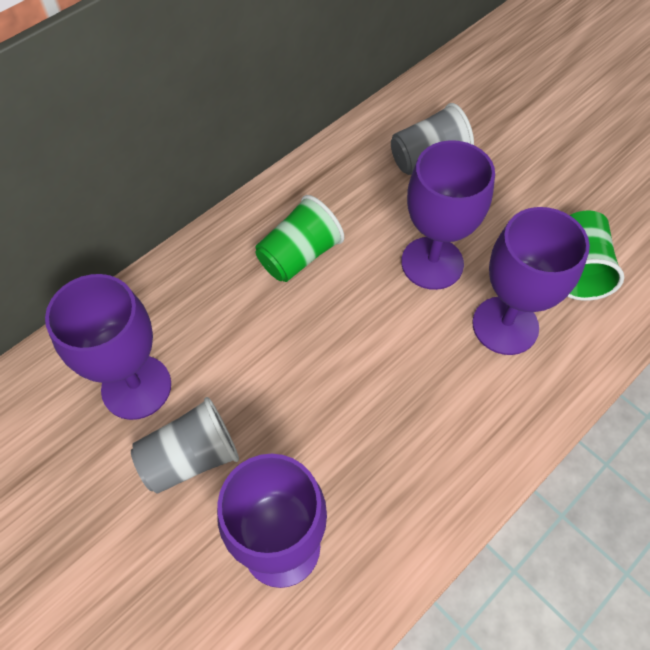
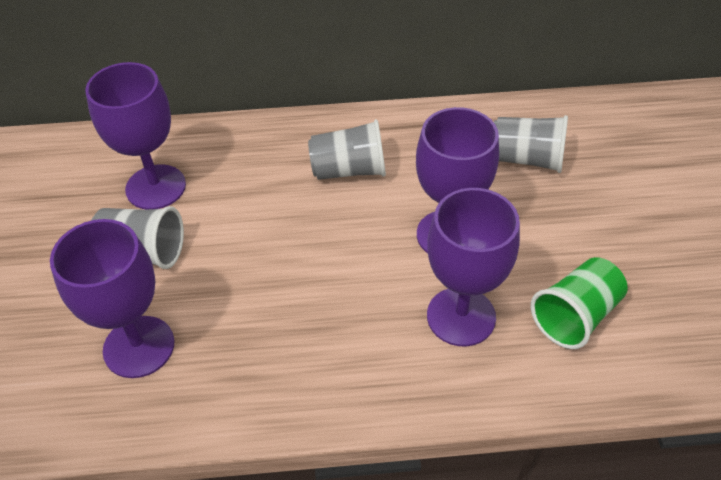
camera: 40 degrees right, 10 degrees down
(299, 256) = (349, 170): green cup -> grey cup

